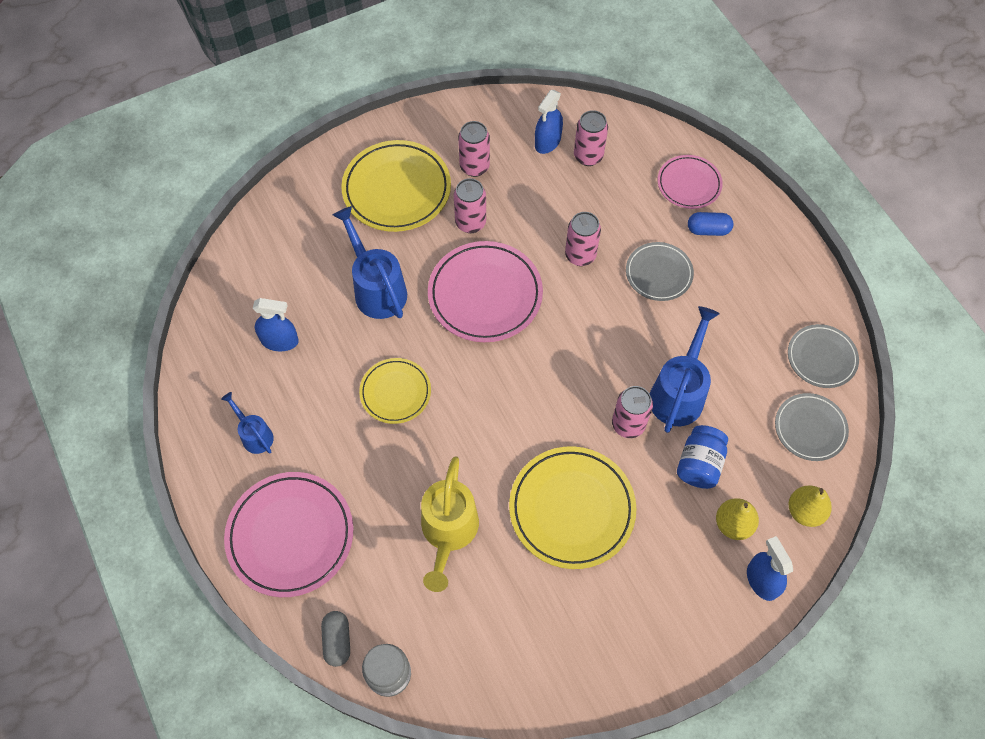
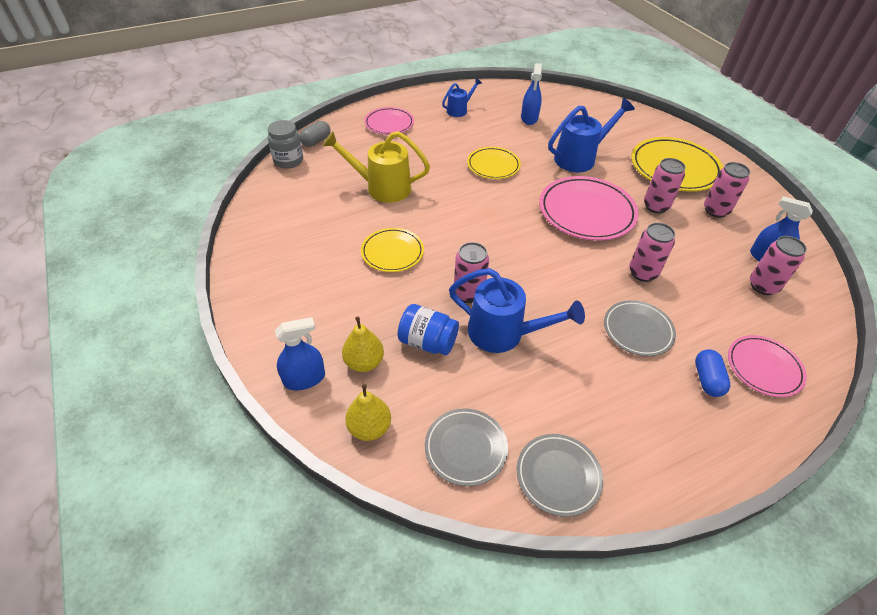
camera: 90 degrees right, 15 degrees down
(290, 535) = (389, 124): pink plate -> pink plate, size x0.60
(337, 641) = (316, 141): grey capsule -> grey capsule turned 45 degrees counterclockwise
(572, 509) = (392, 252): yellow plate -> yellow plate, size x0.60

